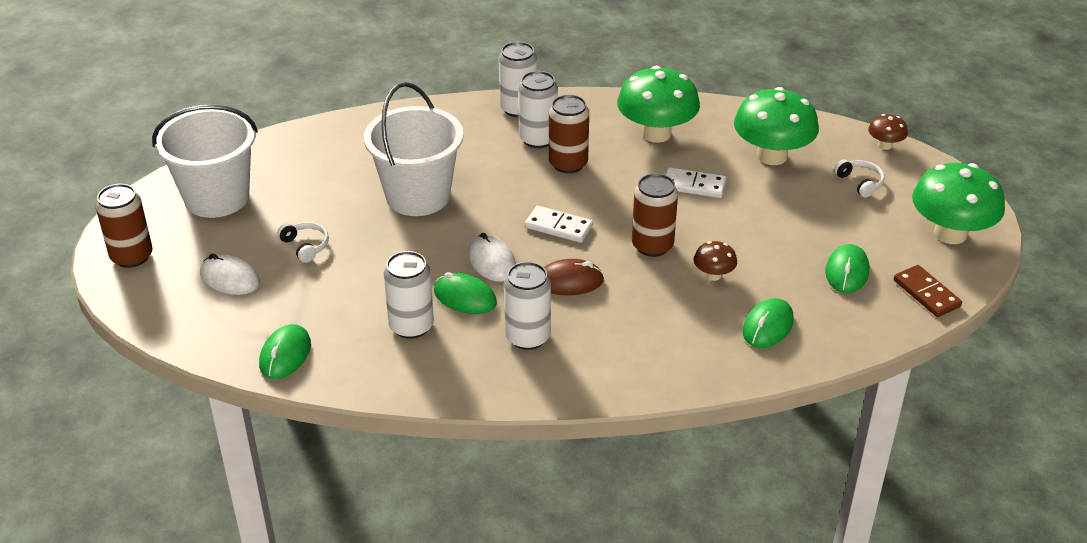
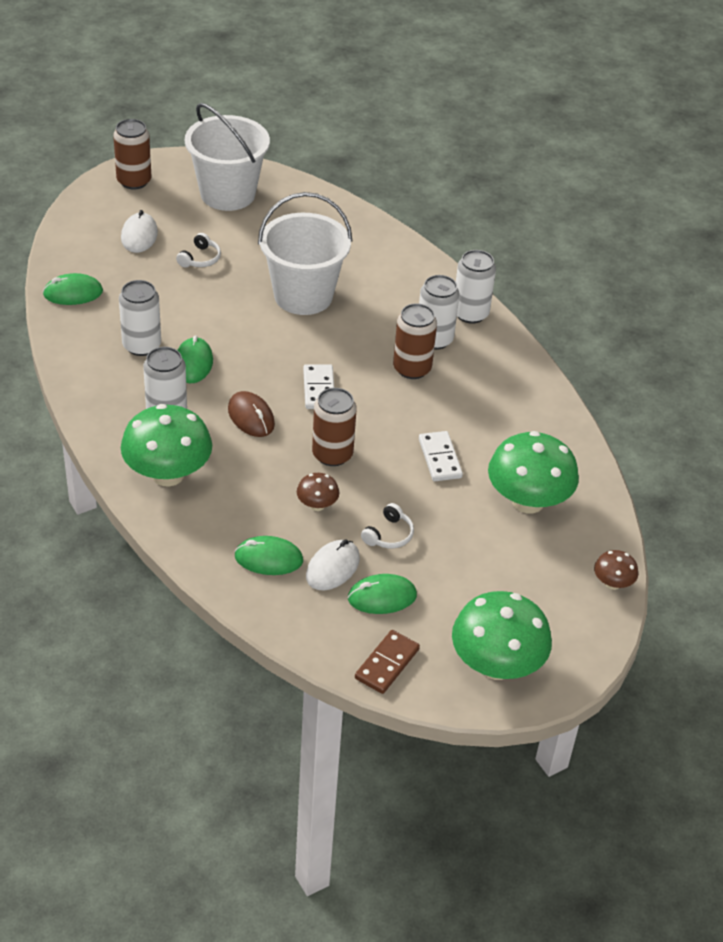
camera: 60 degrees right, 5 degrees up
(492, 262) = (247, 364): white mouse -> white mouse (332, 567)
(656, 133) = (501, 412): green mushroom -> green mushroom (168, 474)
(860, 183) = (532, 577): white headphones -> white headphones (389, 535)

